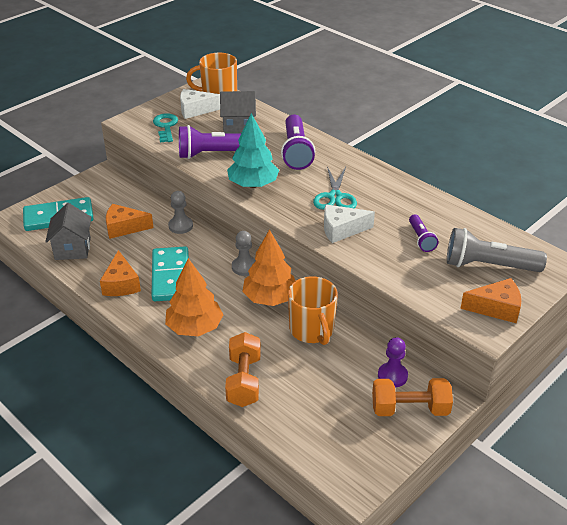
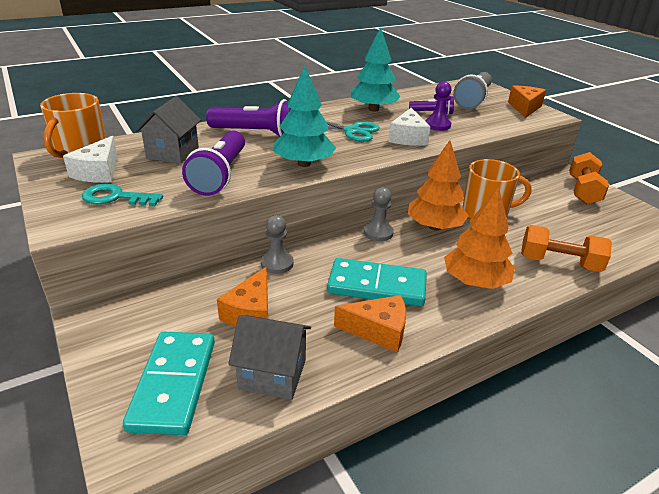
camera: 75 degrees left, 5 degrees down
(392, 376) = (545, 190): purple pawn -> purple pawn (437, 125)
(400, 201) = (373, 109): none -> turquoise tree

